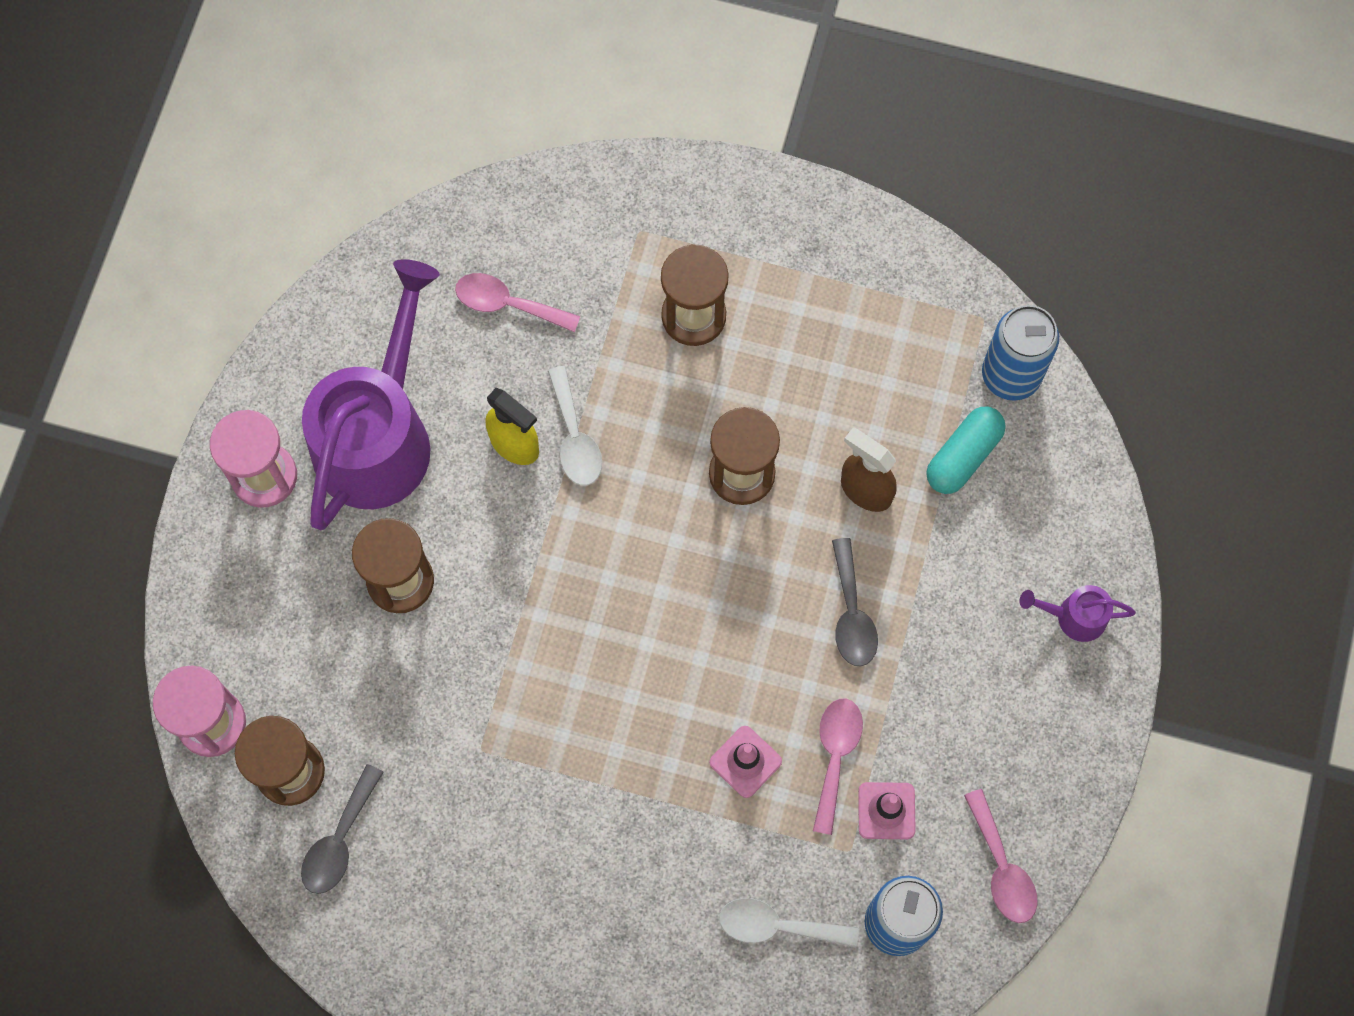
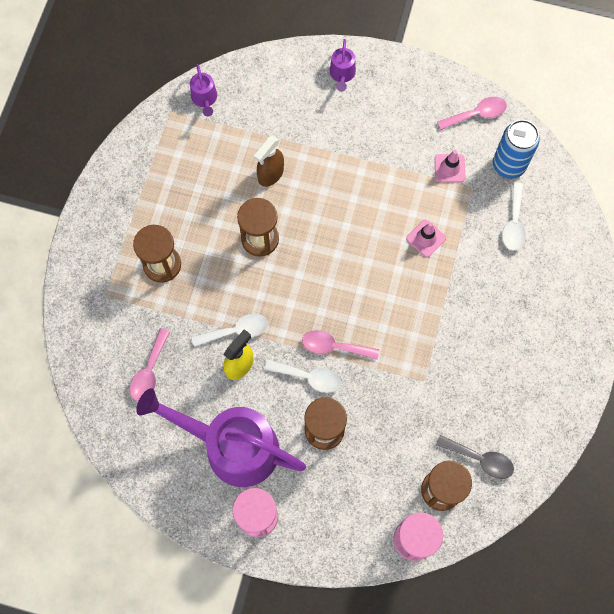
camera: 90 degrees left, 0 degrees up
(491, 556) = (308, 377): none -> white spoon
(835, 756) = (421, 193): pink spoon -> pink spoon (334, 346)
(851, 614) = (341, 183): grey spoon -> none
(963, 456) = (251, 124): turquoise capsule -> none
(1010, 375) = (205, 99): blue can -> purple watering can

